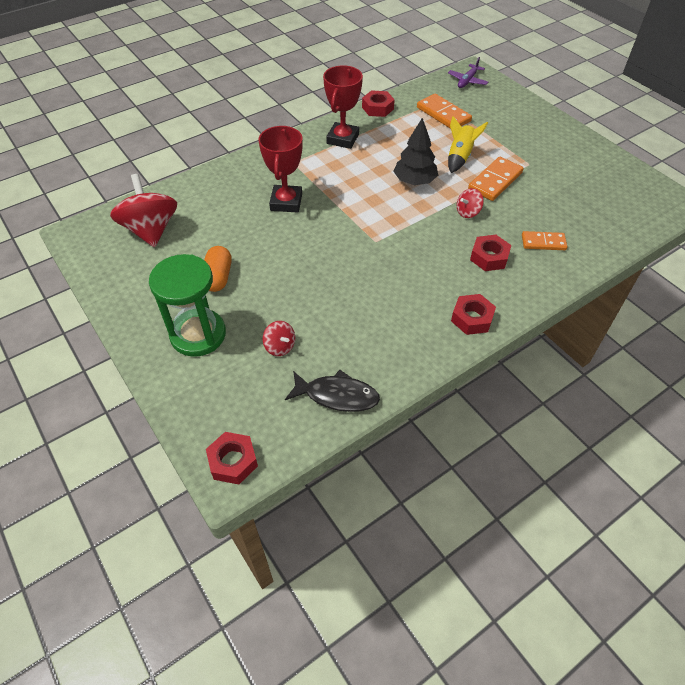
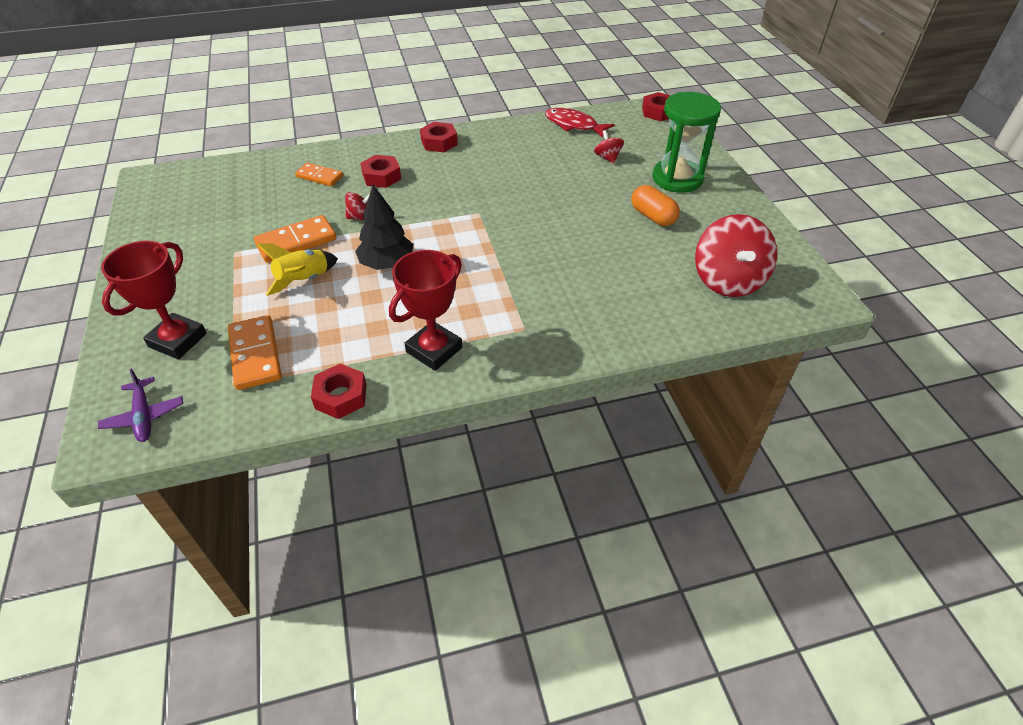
camera: 160 degrees left, 5 degrees down
(218, 277) = (653, 216): orange capsule -> orange capsule turned 60 degrees counterclockwise
(286, 202) = (555, 275): red trophy -> red trophy (178, 340)
(337, 396) = (574, 125): black fish -> red fish
(467, 81) = (144, 416): purple plane -> purple plane turned 105 degrees clockwise

